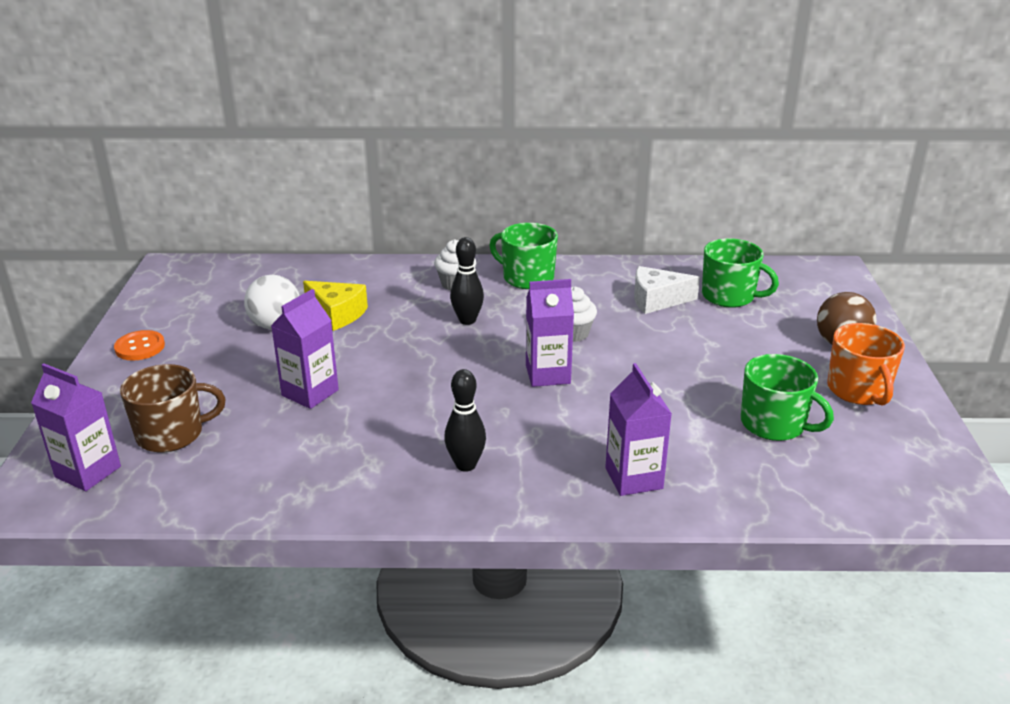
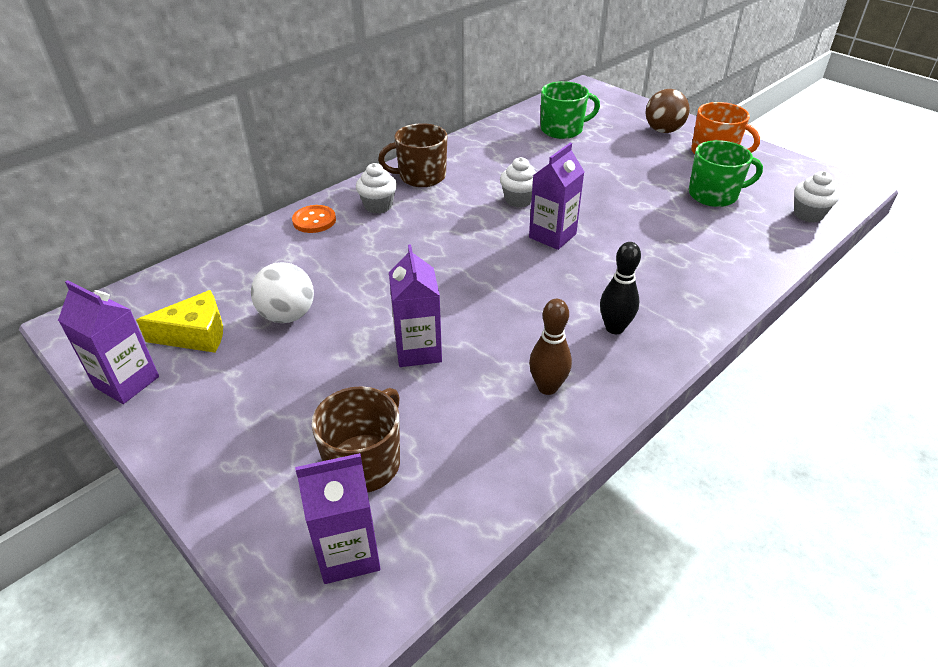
camera: 45 degrees left, 10 degrees up
(140, 347) = (185, 412): orange button -> orange button (314, 220)
(337, 314) = (325, 277): yellow cheese -> yellow cheese (196, 334)
(345, 468) = (547, 387): none -> brown bowling pin
(467, 320) = (434, 228): black bowling pin -> none
(527, 278) = (421, 176): green mug -> brown mug
(634, 478) = (711, 271): purple carton -> purple carton (127, 382)
(657, 300) = (528, 152): white cheese -> none
(848, 496) = (808, 214): none -> white cupcake

